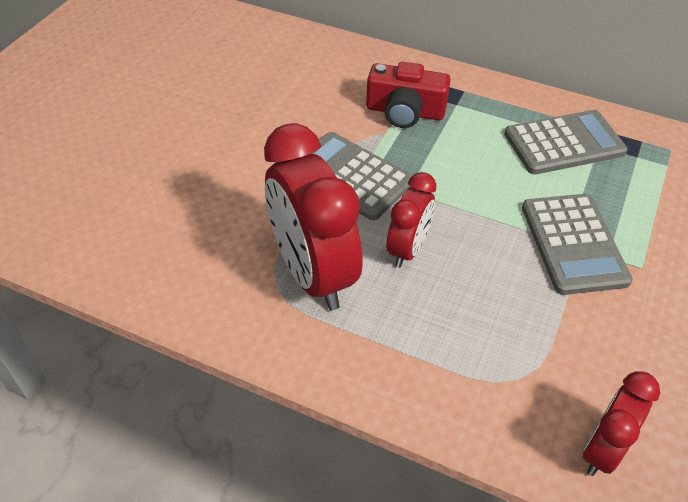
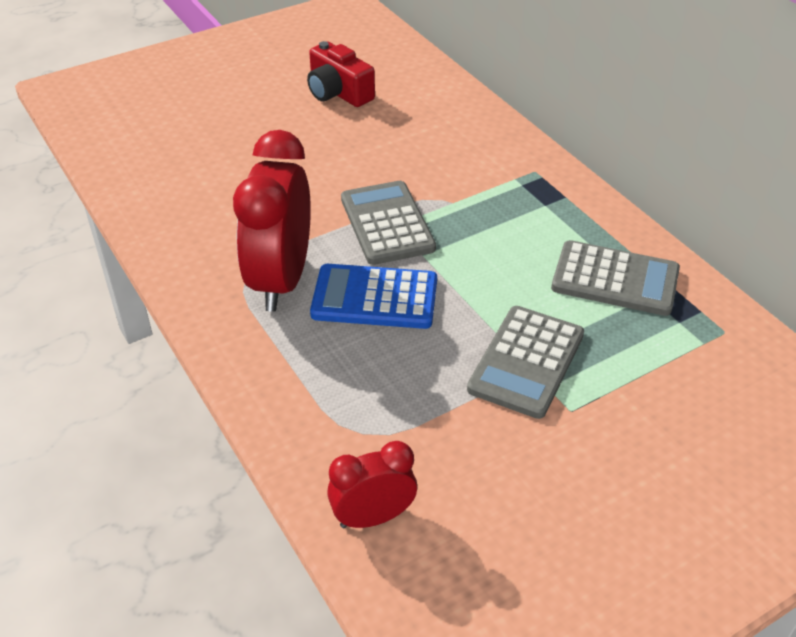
camera: 35 degrees right, 5 degrees down
(405, 112) = (489, 192): red camera -> red camera (338, 92)
(408, 249) = (374, 298): red clock -> blue calculator

